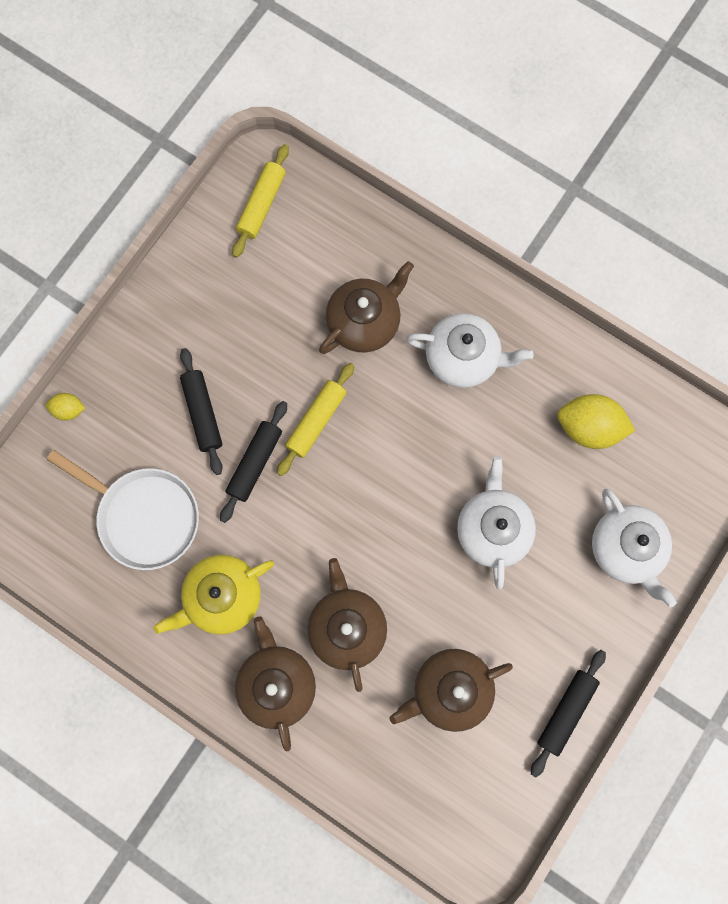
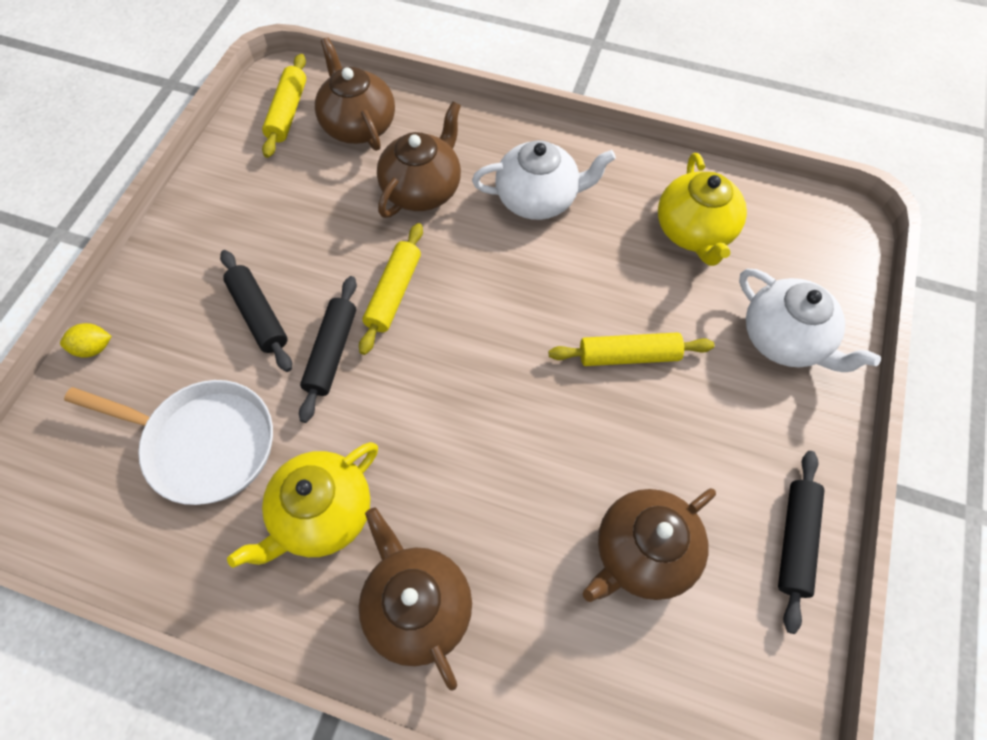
camera: 15 degrees left, 15 degrees down
(347, 627) = (490, 510): brown teapot -> brown teapot (358, 125)
(492, 529) = (628, 355): white teapot -> yellow rolling pin
(588, 427) = (694, 232): yellow lemon -> yellow teapot

